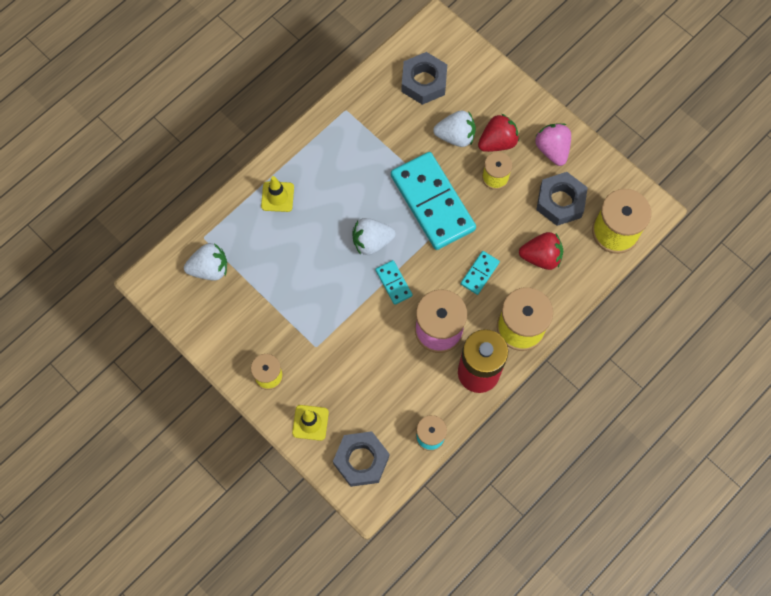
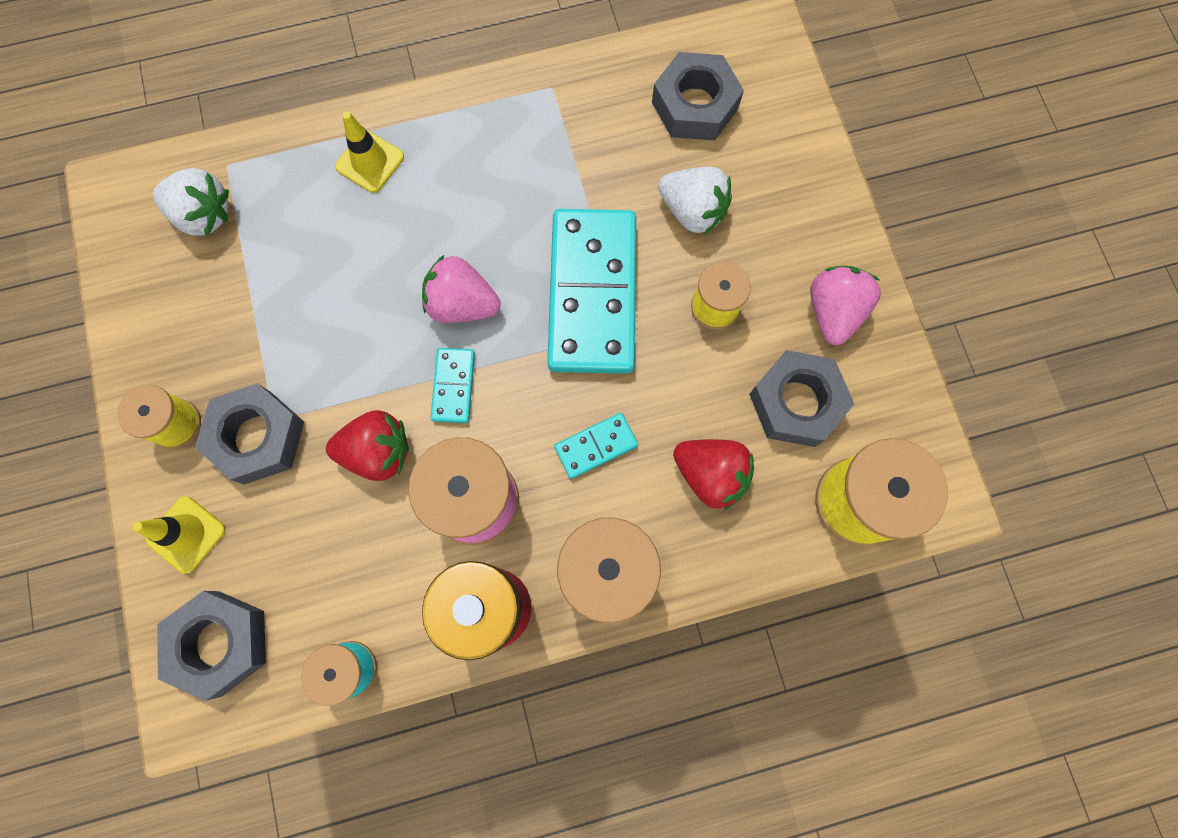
camera: 30 degrees right, 5 degrees up
(314, 359) = (257, 437): none -> grey nut
(371, 242) = (462, 304): white strawberry -> pink strawberry
(497, 142) = (753, 254): red strawberry -> red strawberry (377, 452)

